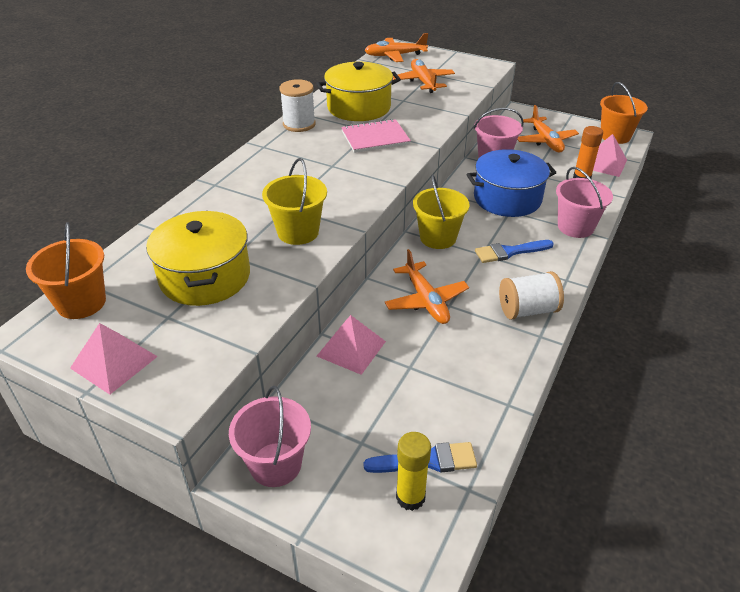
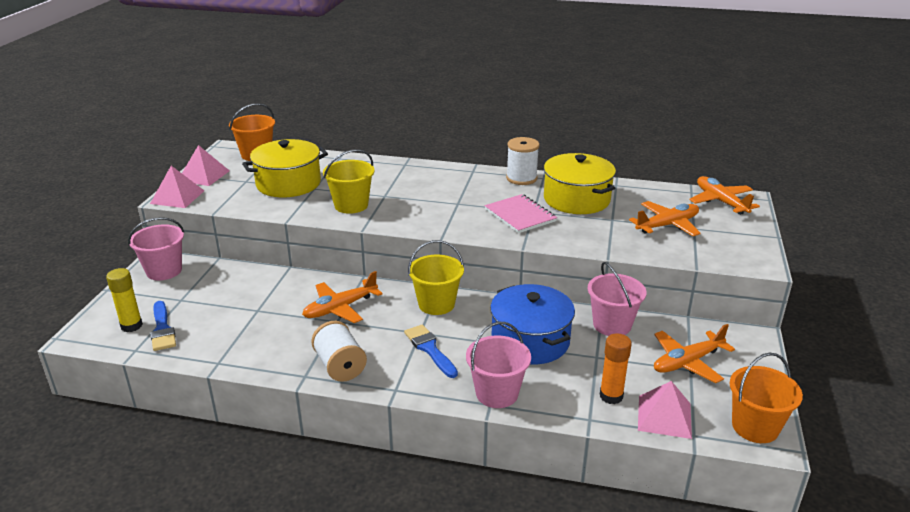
camera: 75 degrees right, 10 degrees down
(351, 348) = (275, 281): pink pyramid -> pink pyramid (177, 197)

